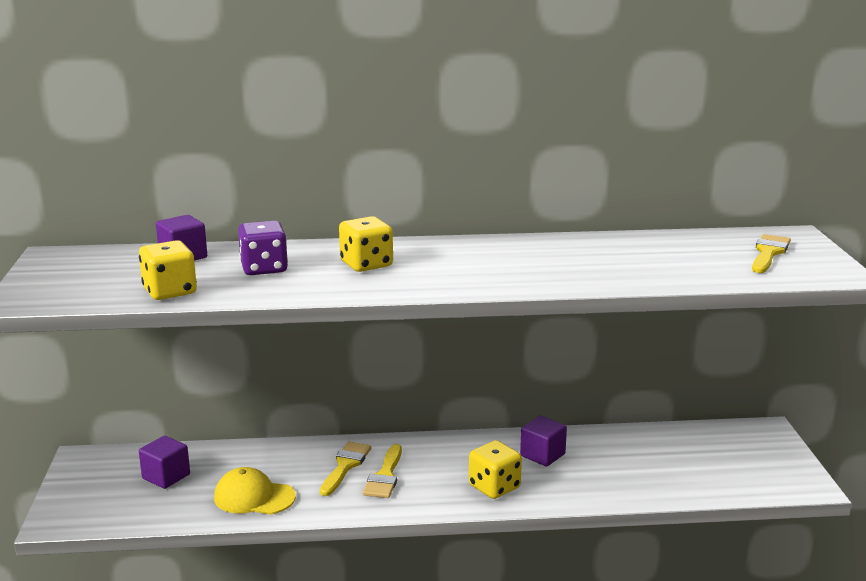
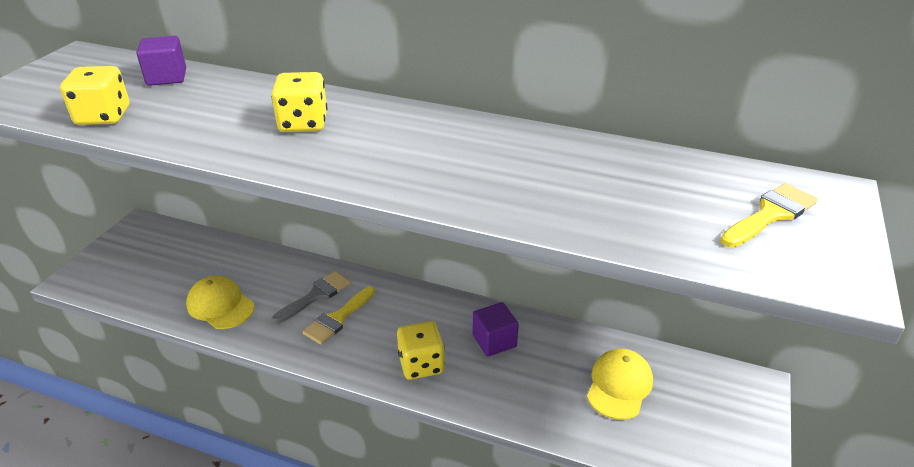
camera: 25 degrees right, 15 degrees up
(166, 476) = (177, 262): purple cube -> none
(264, 268) = (211, 107): purple dice -> none
(345, 466) = (316, 296): yellow brush -> grey brush
(668, 456) = (619, 386): none -> yellow cap

